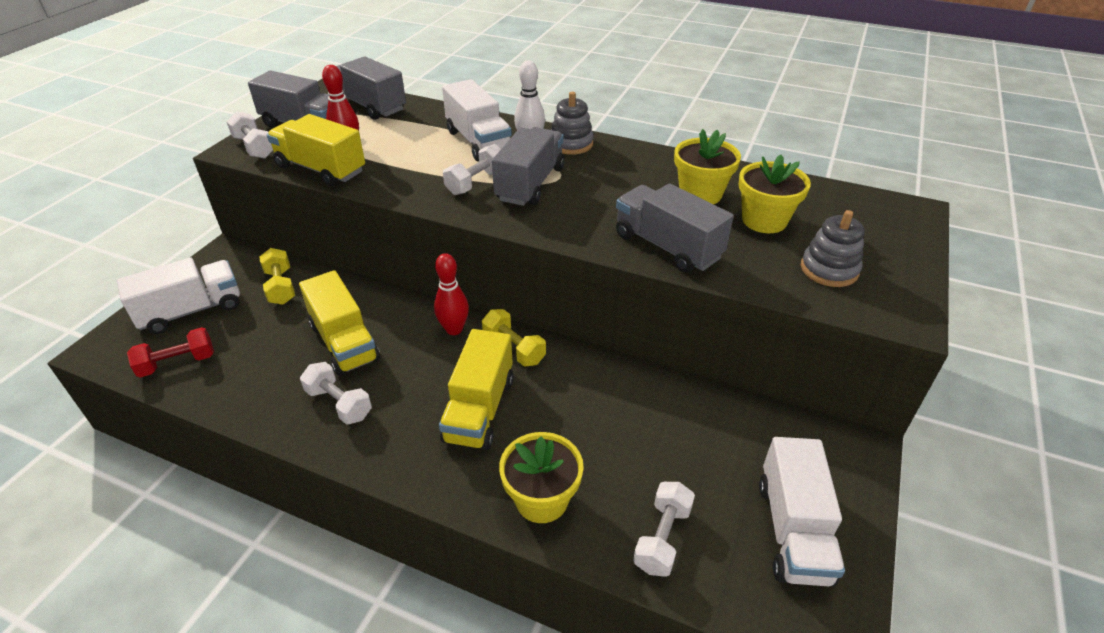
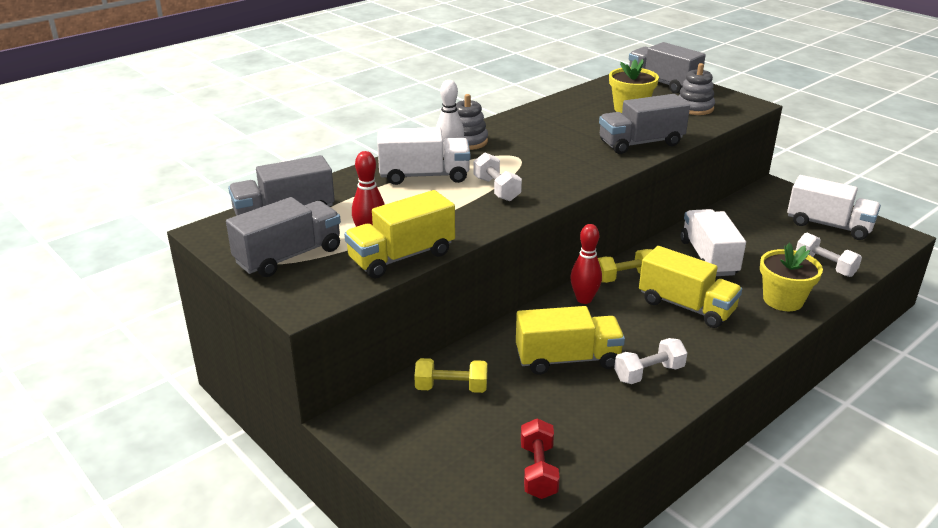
camera: 65 degrees left, 10 degrees down
(191, 311) = (450, 456): white truck -> white truck (708, 258)
(254, 147) = (311, 290): white dumbbell -> none
(530, 184) = (518, 169): grey truck -> grey truck (662, 83)
(700, 194) = (583, 118): yellow flower pot -> none

